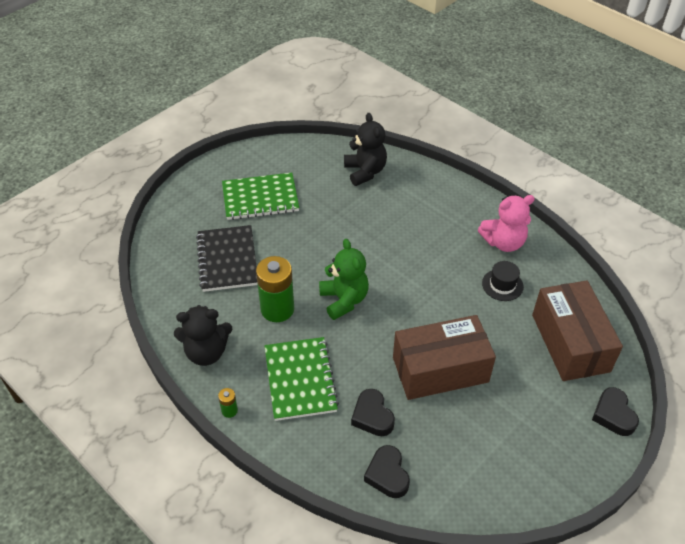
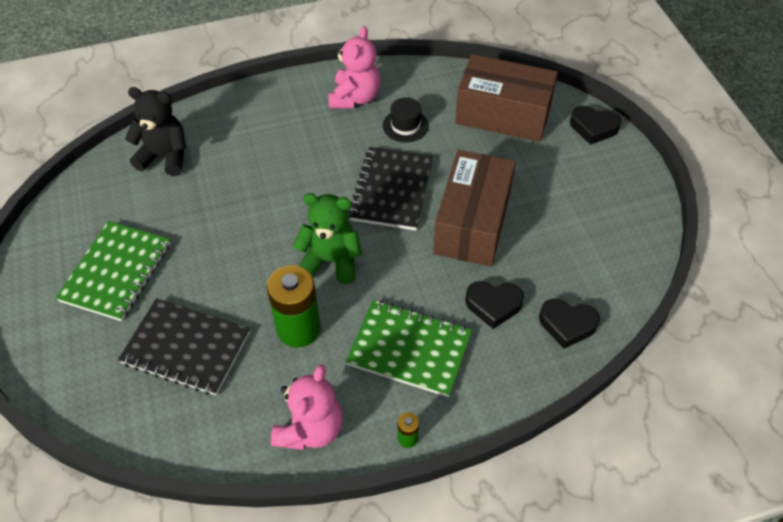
camera: 60 degrees left, 5 degrees up
(206, 352) = (310, 429): black teddy bear -> pink teddy bear
(433, 305) = (392, 190): none -> black notebook

